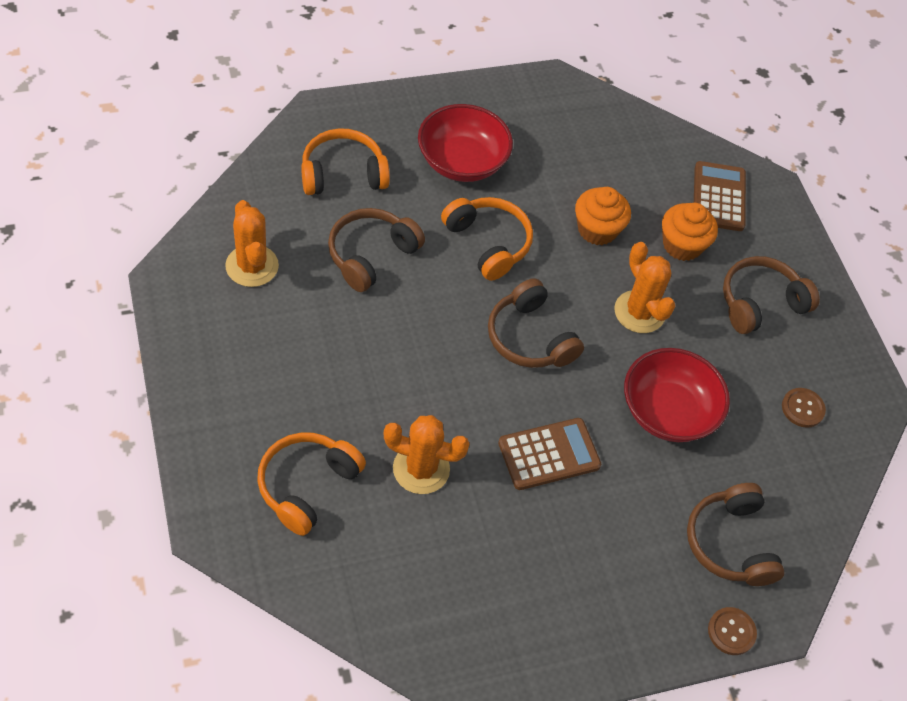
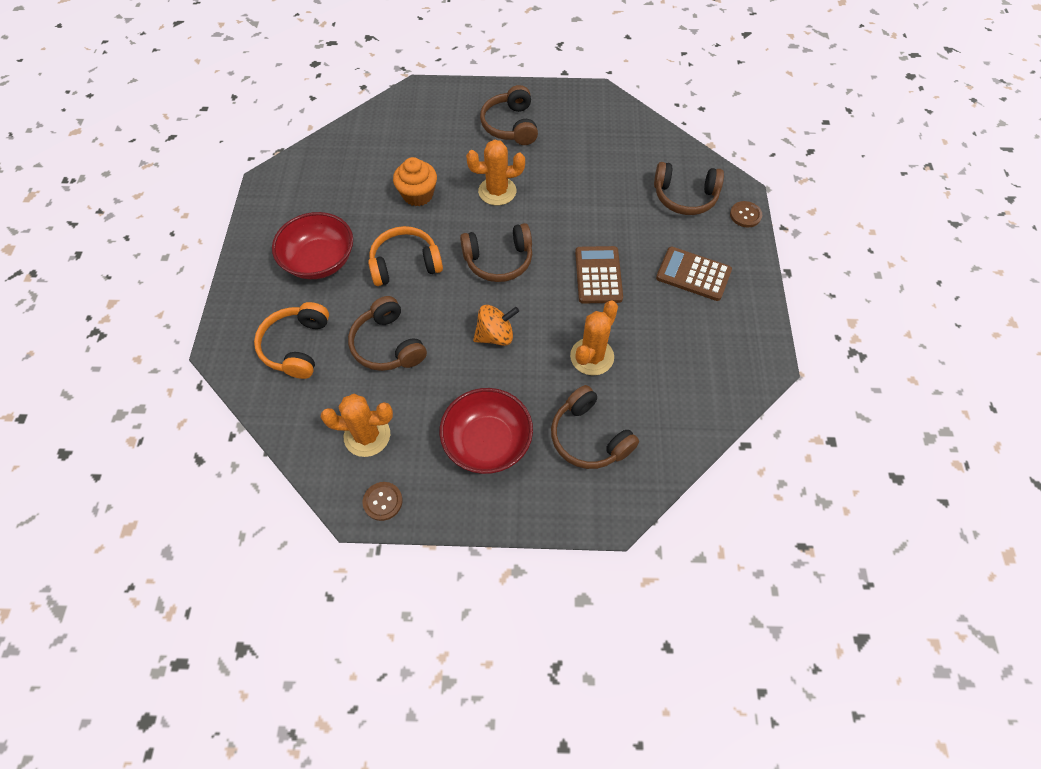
camera: 65 degrees left, 5 degrees up
(307, 486) = (589, 437): orange headphones -> brown headphones
(418, 358) = (495, 335): none -> orange spinning top
(668, 411) = (581, 199): red bowl -> red bowl (487, 442)
(682, 245) = (449, 151): orange cupcake -> none
(719, 197) = (416, 119): brown calculator -> brown calculator (693, 274)
(802, 408) = (596, 130): brown button -> brown button (383, 501)

